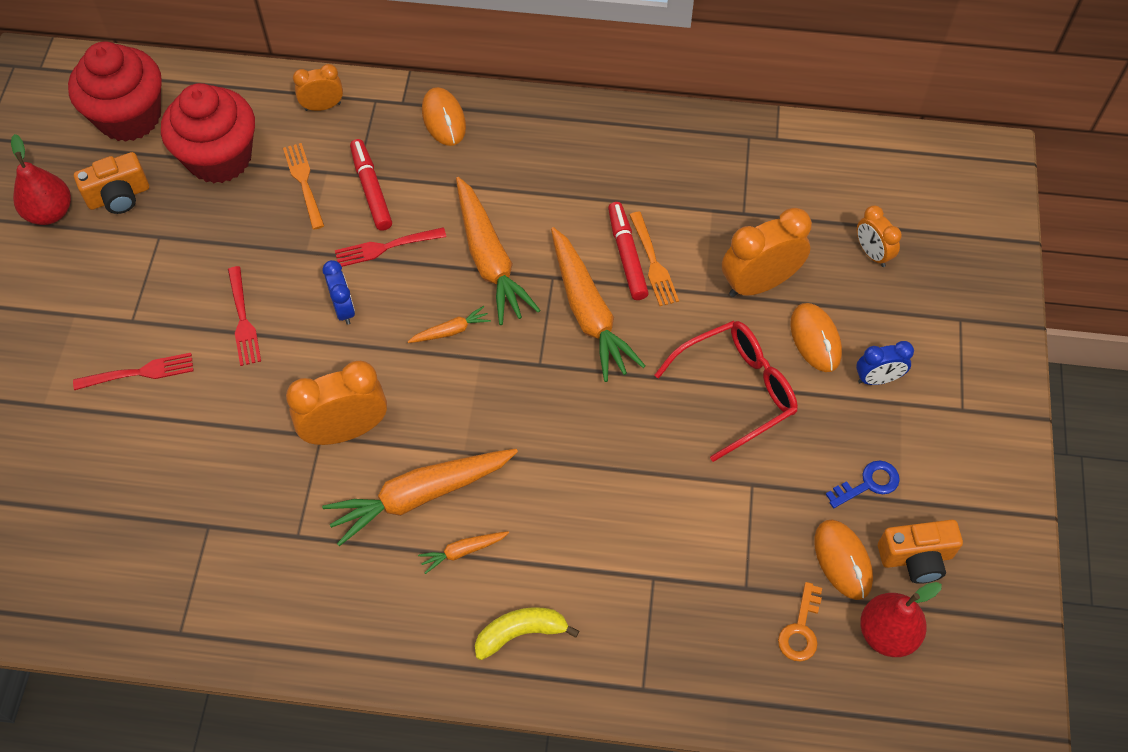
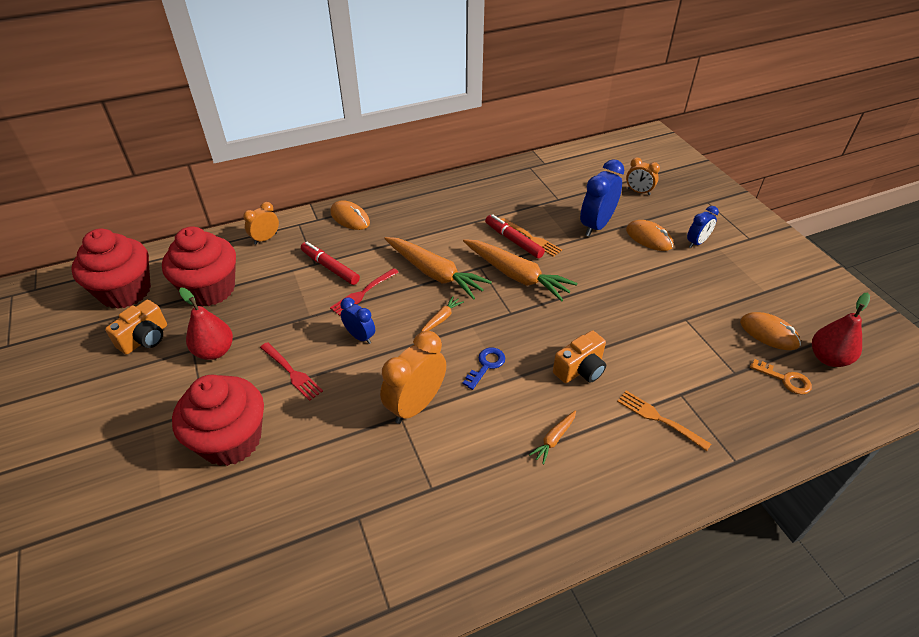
camera: 30 degrees left, 15 degrees down
(50, 212) = (92, 369): red pear -> red pear (214, 351)
(138, 373) = (231, 440): red fork -> red cupcake
(304, 183) = (281, 281): orange fork -> orange fork (660, 419)
(420, 496) = (498, 420): orange carrot -> none
(520, 633) = (633, 469): yellow banana -> none
(737, 391) = (633, 278): red glasses -> none
(759, 283) = (596, 225): orange clock -> blue clock
(801, 629) = (785, 379): orange key -> orange key turned 45 degrees counterclockwise
(868, 484) = (742, 291): blue key -> blue key (486, 366)
(916, 558) = (801, 314): orange camera -> orange camera (580, 369)

